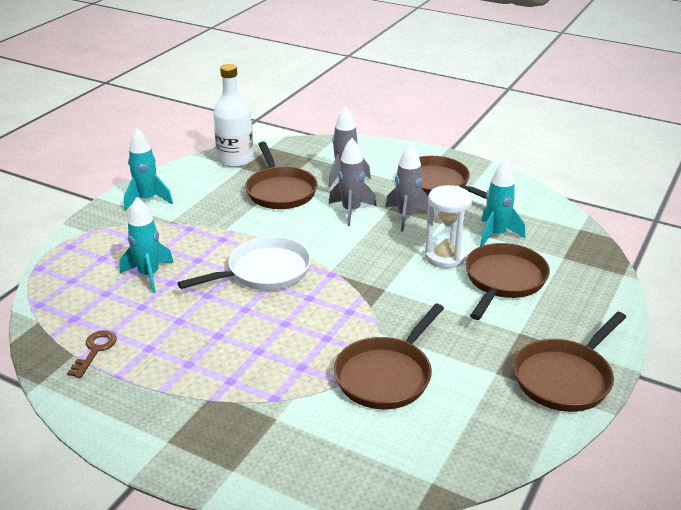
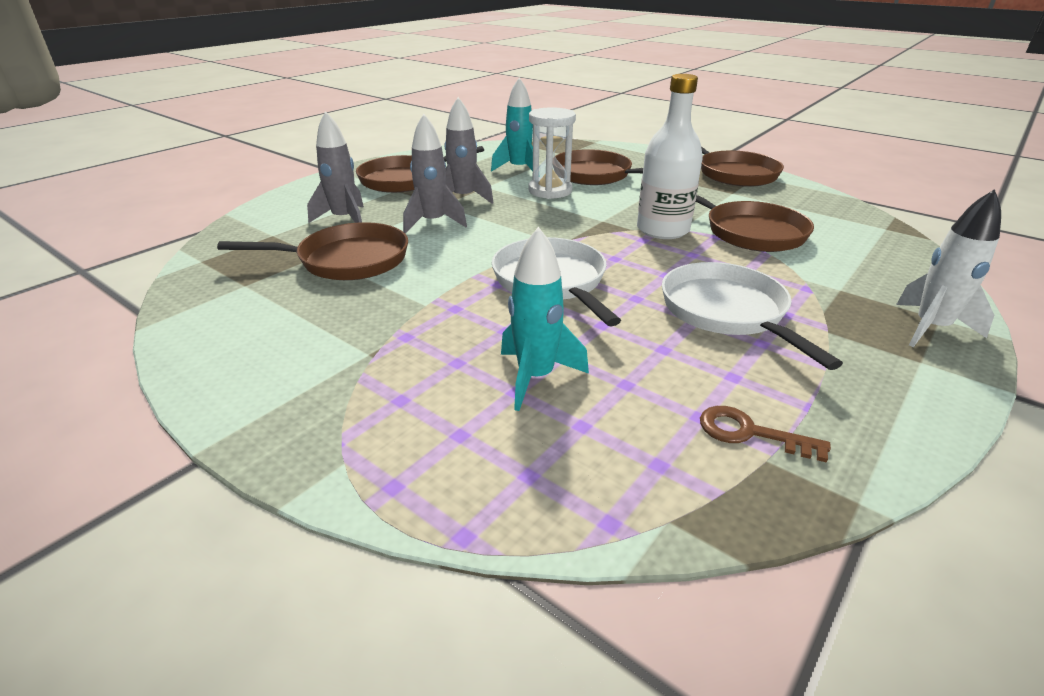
camera: 80 degrees left, 0 degrees up
(147, 200) = (272, 380): turquoise rocket -> none
(214, 459) = (930, 328): none -> white rocket
(229, 351) = (727, 312): none -> white pan
(235, 160) = (212, 289): white bottle -> white bottle (662, 230)

